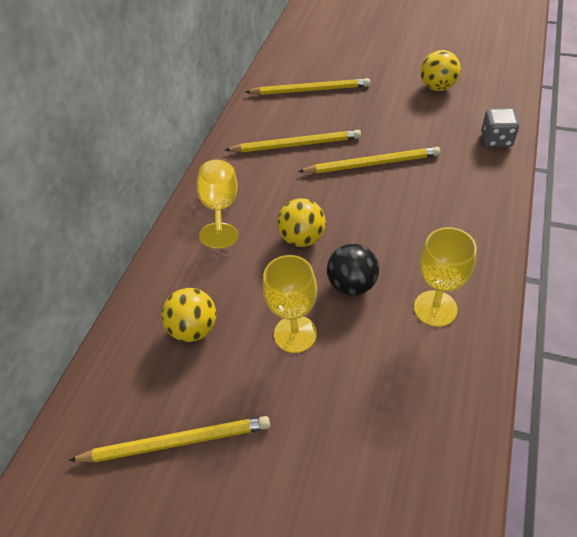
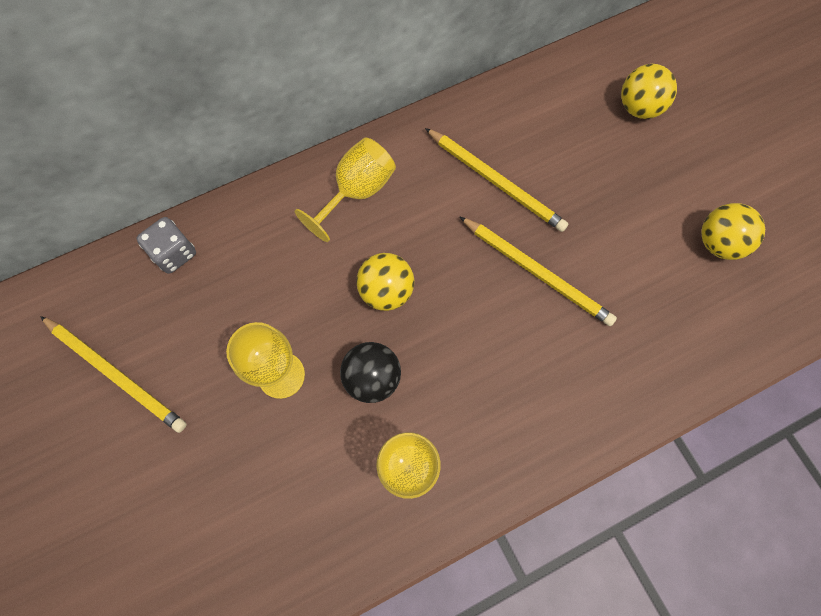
camera: 40 degrees right, 20 degrees up
(194, 328) = (219, 292): yellow ball -> yellow ball (639, 107)
(310, 90) = (587, 125): yellow pencil -> none
(496, 139) = (691, 364): grey dice -> grey dice (174, 253)

